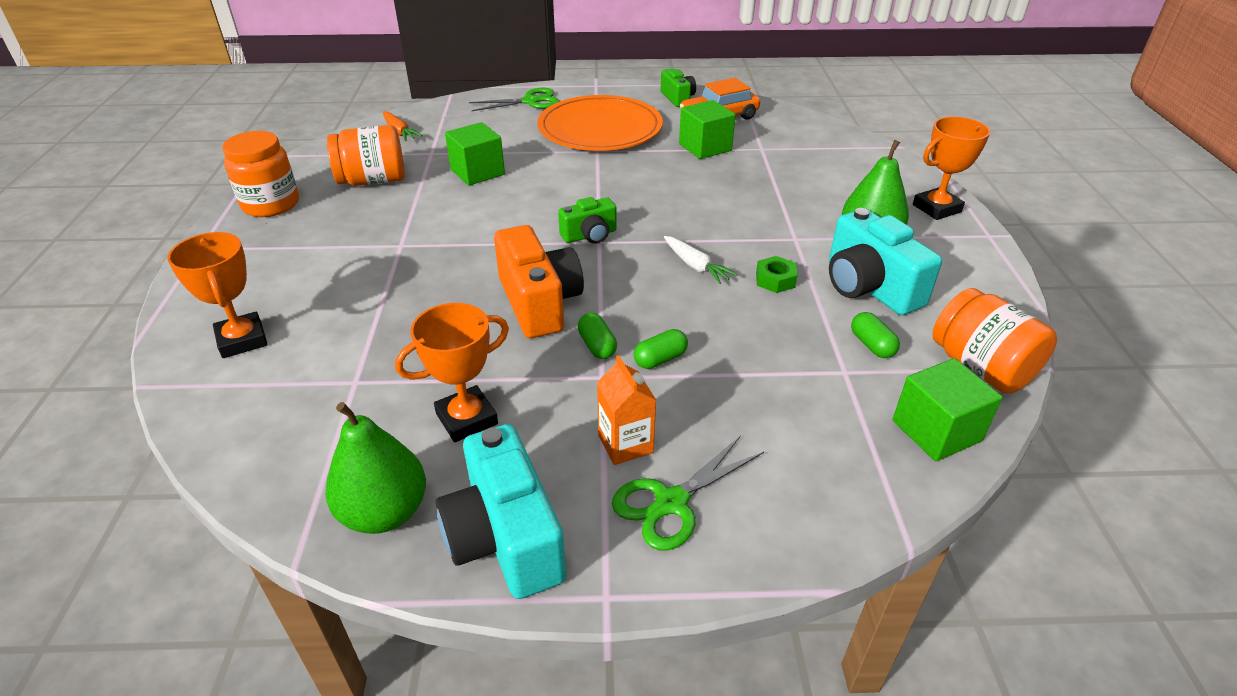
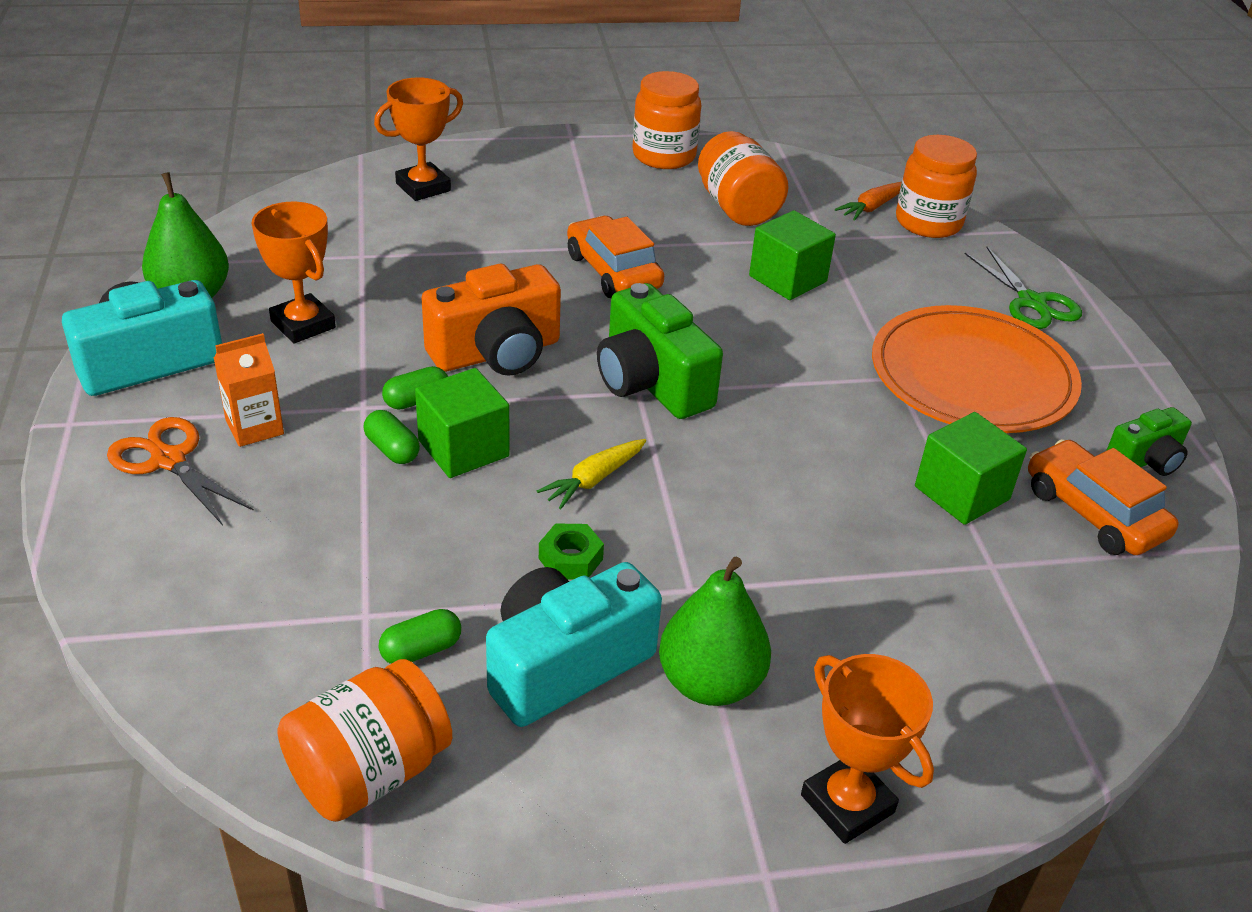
camera: 80 degrees right, 0 degrees up
(428, 117) = (928, 222): none -> orange jar
(440, 241) = (613, 271): none -> orange car
(590, 235) = (651, 383): green camera -> green camera, size x1.75
(671, 503) = (168, 460): green scissors -> orange scissors
(696, 266) = (593, 480): white carrot -> yellow carrot
(936, 431) = (243, 694): green cube -> green cube (463, 448)

